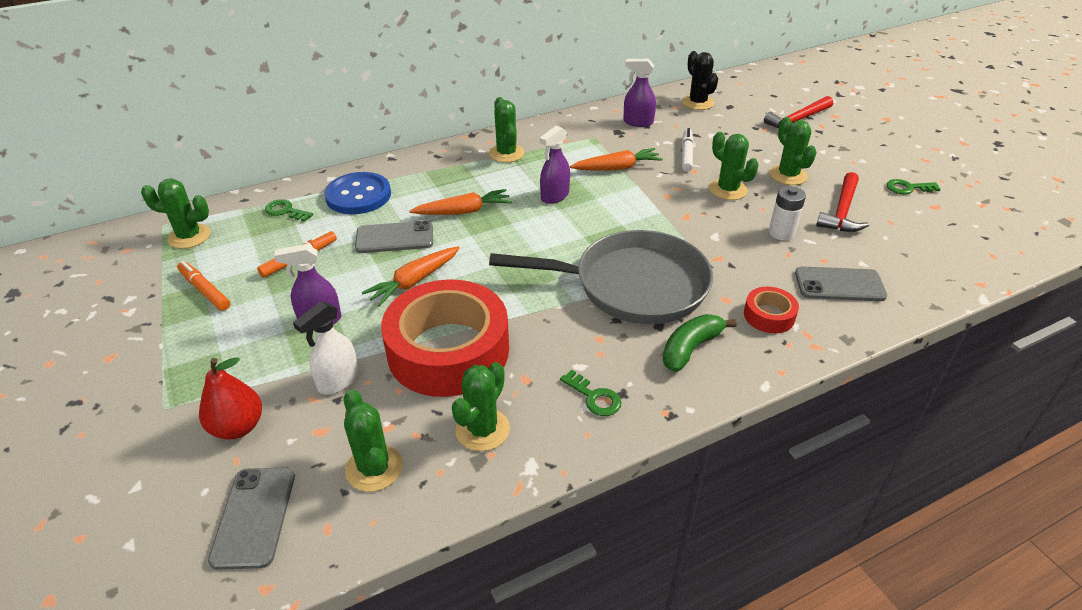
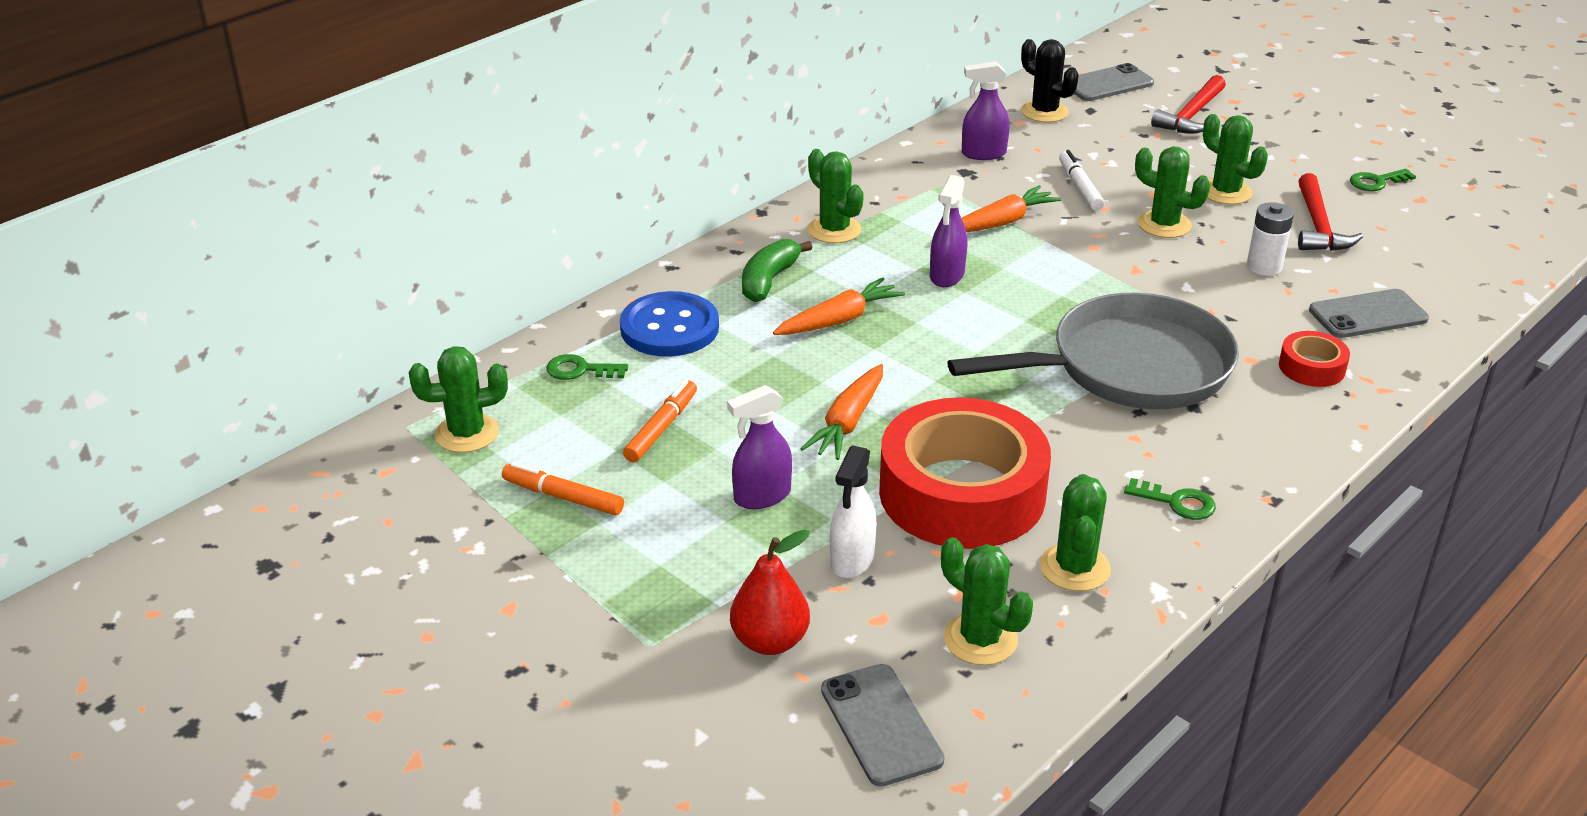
camera: 20 degrees left, 5 degrees down
(394, 238) = (772, 373): grey phone -> grey phone (1107, 84)
(690, 348) = (1248, 424): green banana -> green banana (769, 280)

